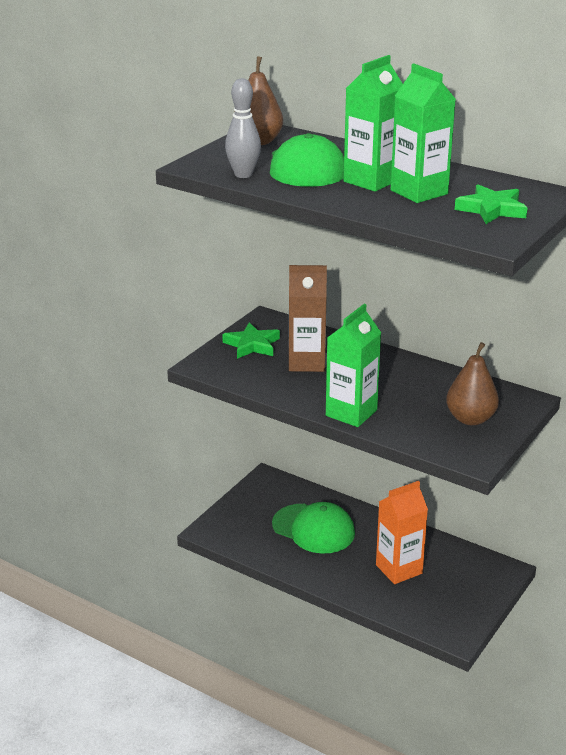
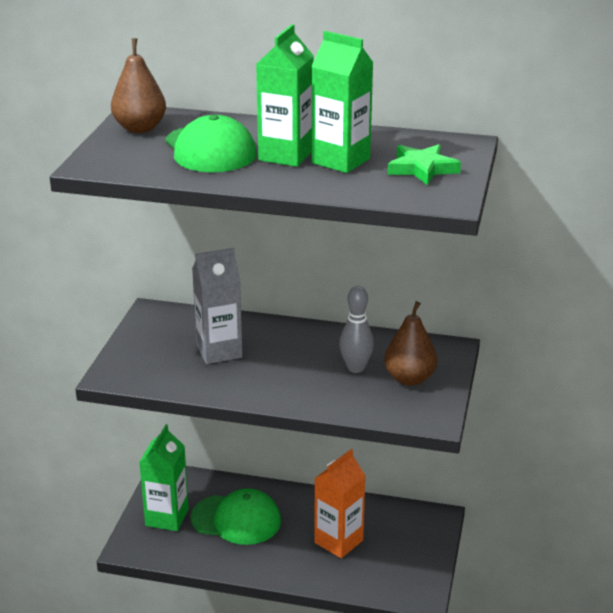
camera: 20 degrees left, 0 degrees up
(243, 174) = (150, 168): grey bowling pin -> grey bowling pin (356, 368)
(252, 345) = (153, 343): green star -> none
(306, 362) = (219, 351): brown carton -> grey carton
(351, 413) = (292, 396): green carton -> green carton (167, 517)

